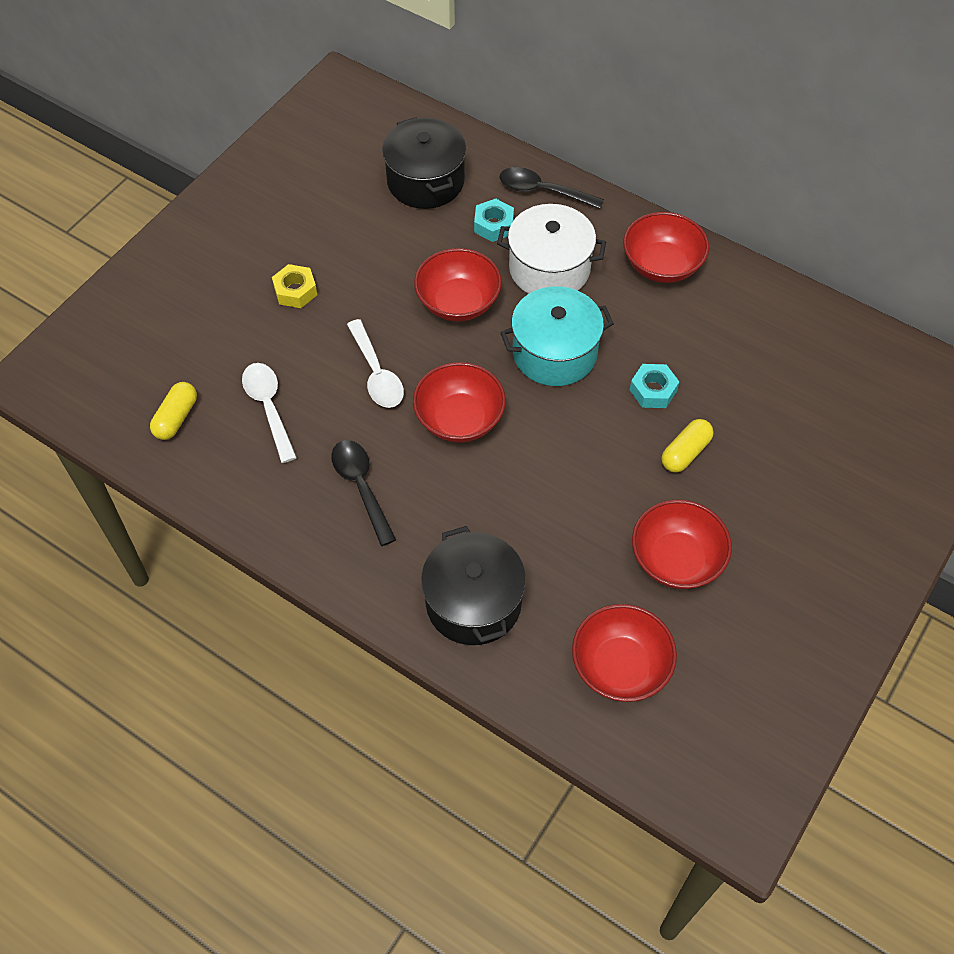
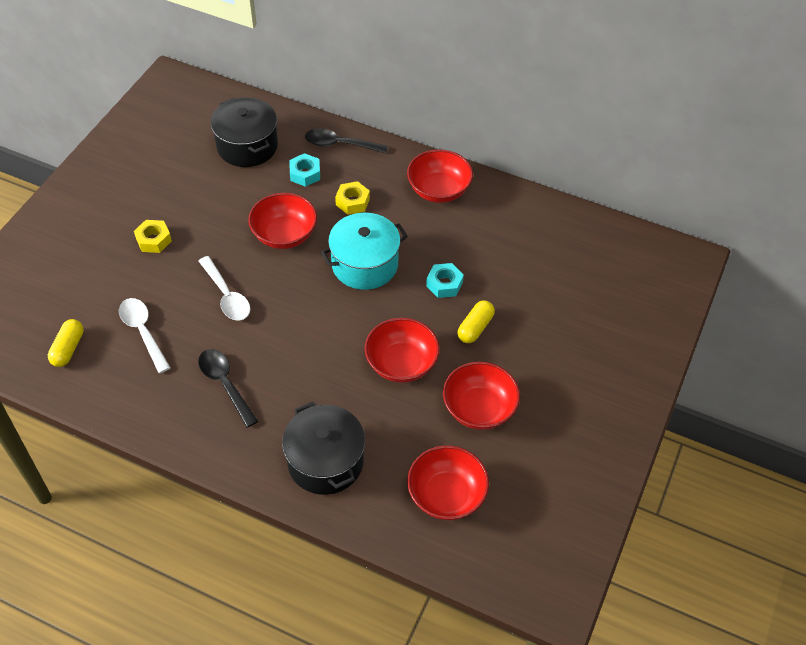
camera: 10 degrees left, 5 degrees down
(459, 419) = (296, 323): red bowl -> red bowl (401, 363)
(549, 268) = (352, 202): white pot -> yellow nut

